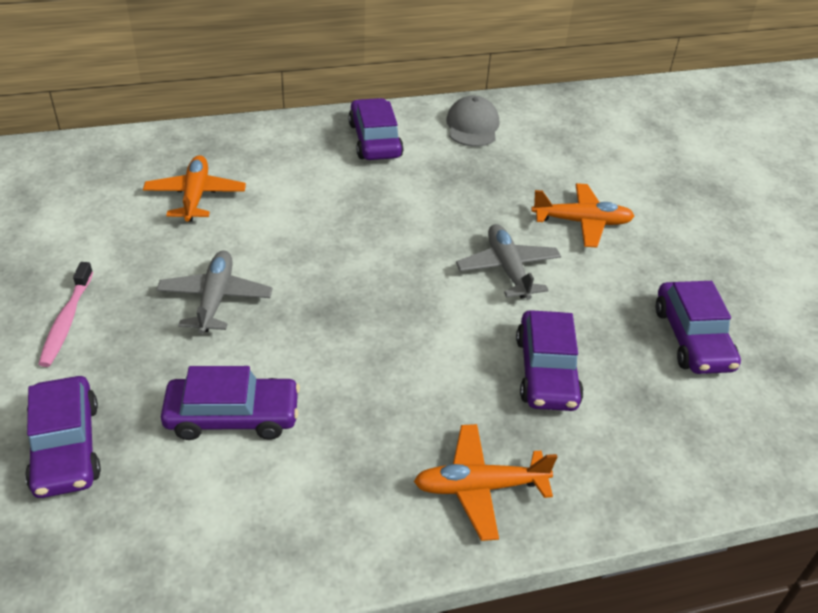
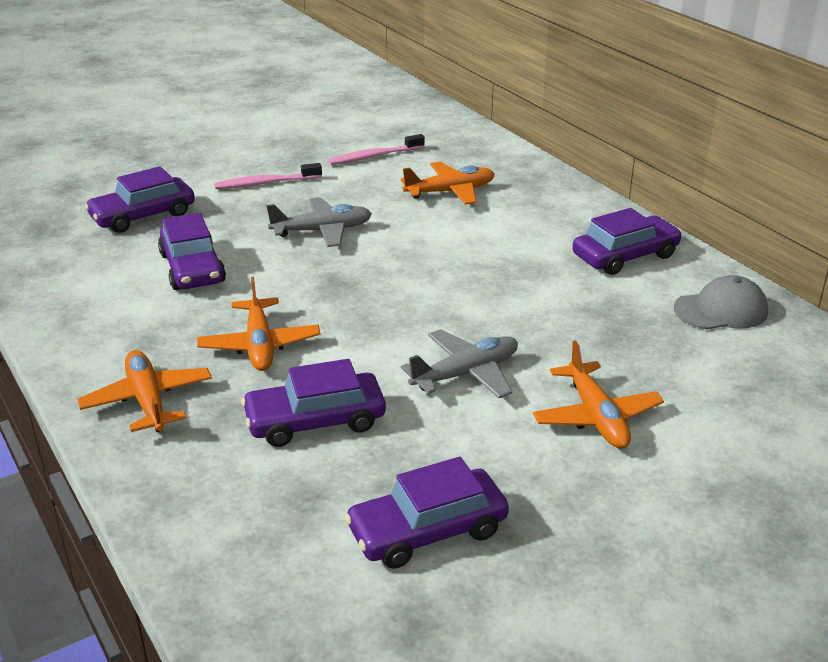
camera: 75 degrees right, 10 degrees down
(72, 225) = (374, 156): none -> pink toothbrush
(414, 387) = (259, 345): none -> orange plane

